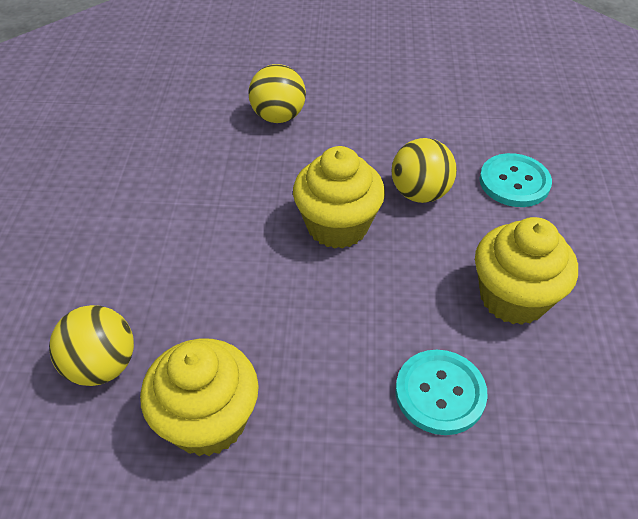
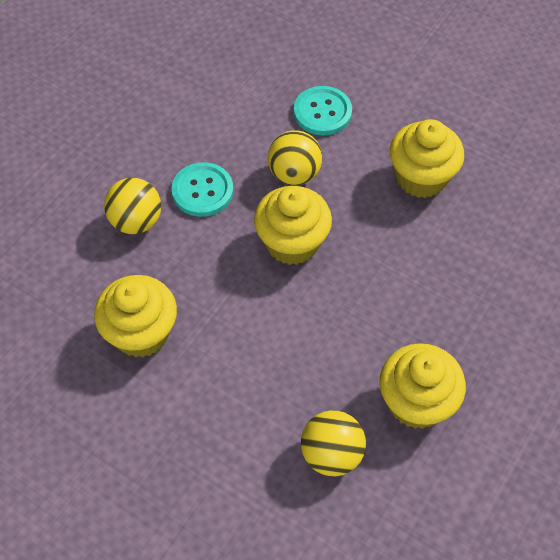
camera: 60 degrees left, 10 degrees up
(165, 168) = (141, 333): none -> yellow cupcake
(440, 393) = (468, 260): turquoise button -> turquoise button (202, 191)

